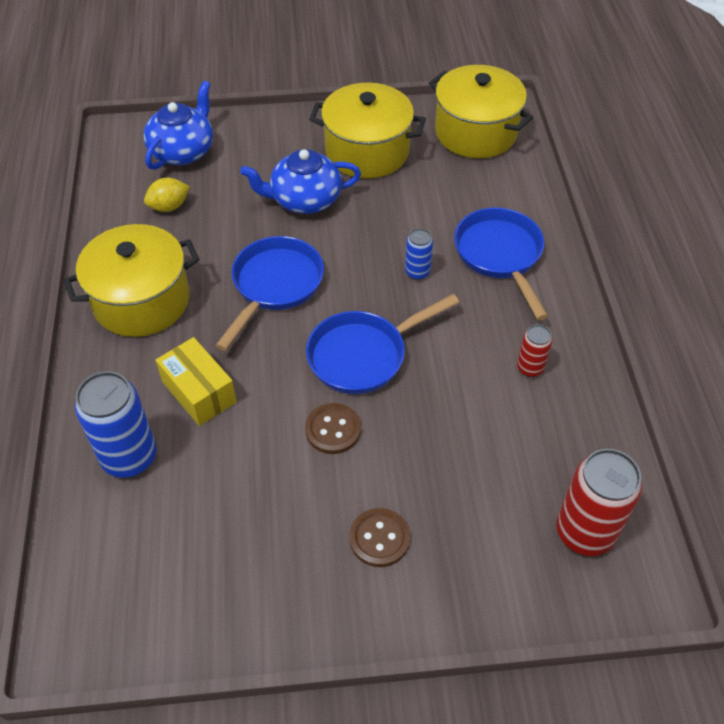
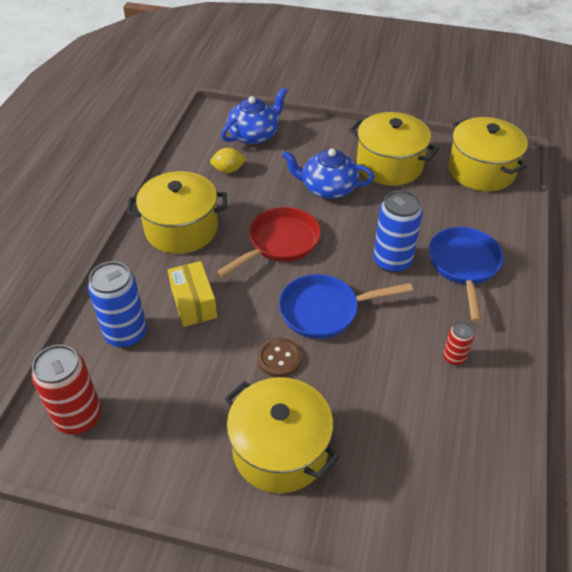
camera: 20 degrees right, 5 degrees down
(274, 286) = (280, 243): blue pan -> red pan
(379, 538) = (280, 450): brown button -> yellow pot
(417, 272) = (392, 261): blue can -> blue can, size x1.92
(584, 532) = (448, 500): red can -> red can (79, 417)

